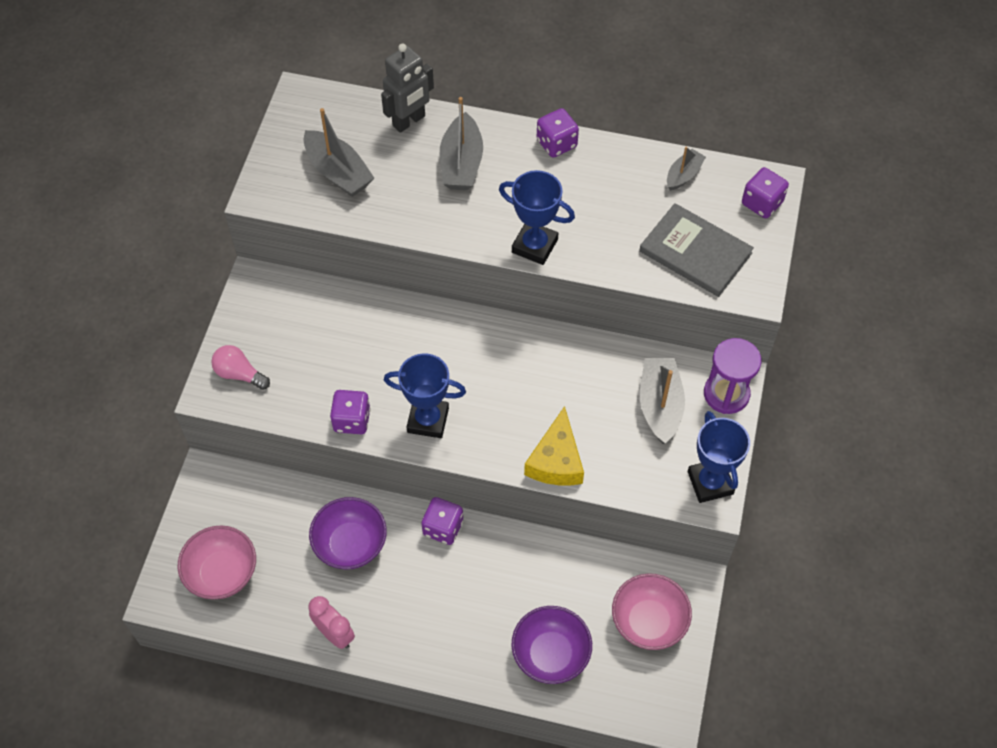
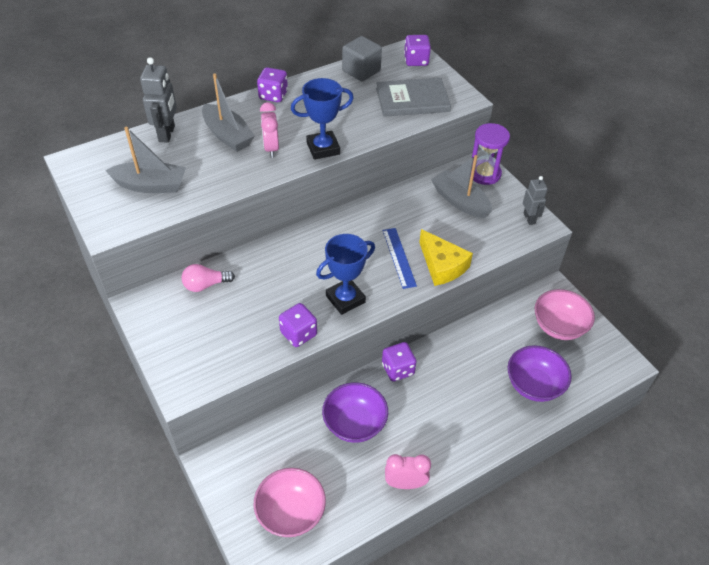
camera: 45 degrees left, 10 degrees down
(239, 374) = (190, 363): pink light bulb -> pink light bulb (205, 285)
(485, 209) = (271, 148): none -> pink clock
(525, 418) = (399, 257): none -> blue ruler
(683, 175) = (361, 71): grey boat -> grey cube
(710, 483) = (529, 218): blue trophy -> grey robot

